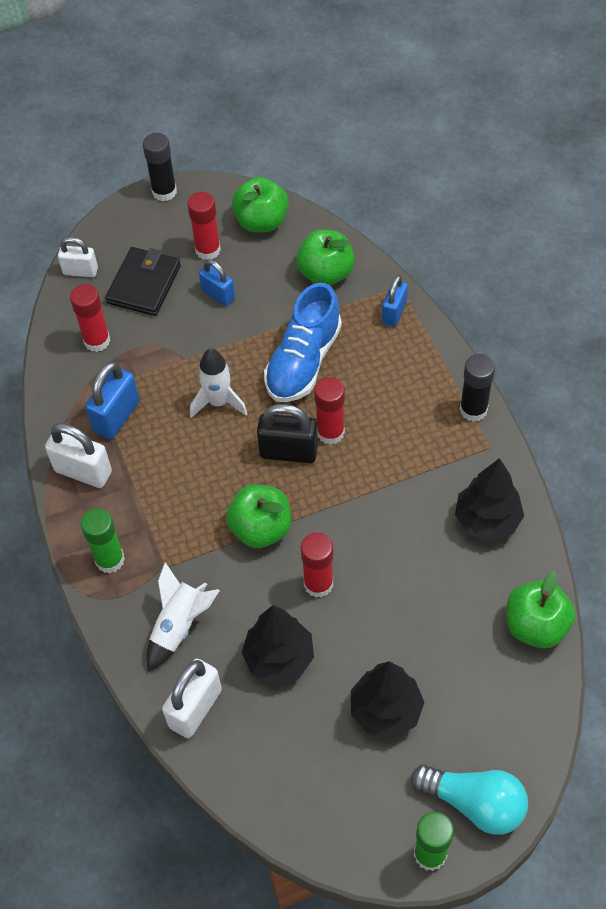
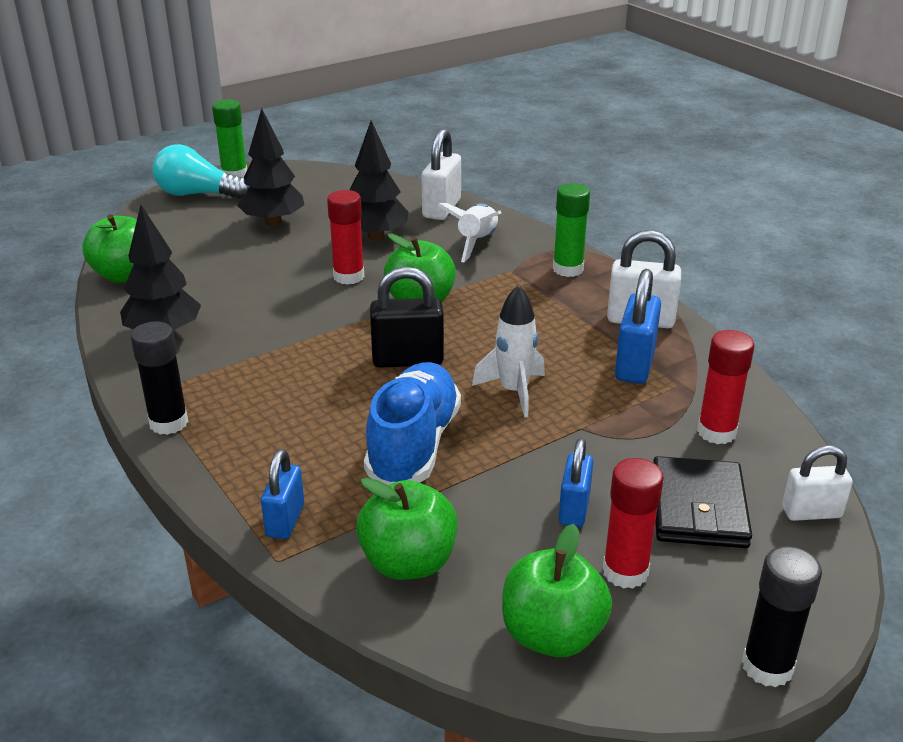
camera: 165 degrees right, 25 degrees down
(218, 295) = (574, 509): blue padlock -> blue padlock turned 75 degrees clockwise
(330, 432) = (359, 381): red glue stick -> none

